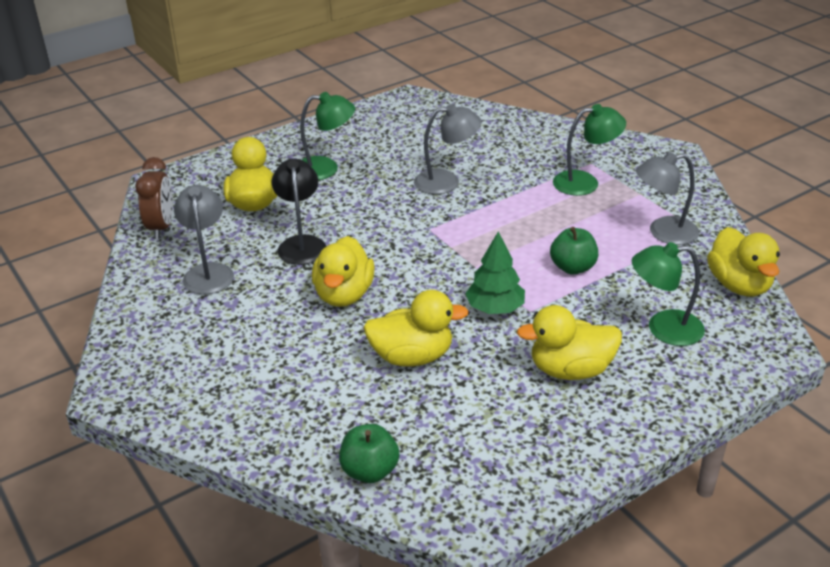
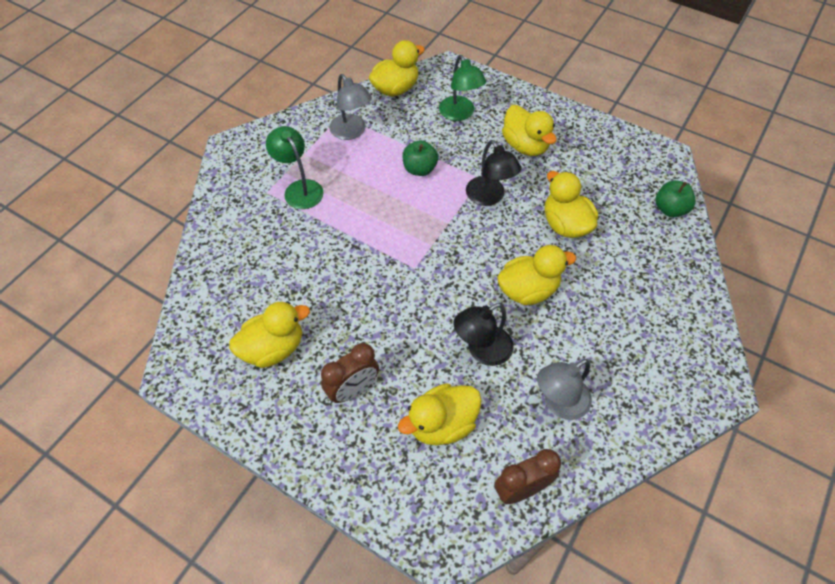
camera: 115 degrees left, 20 degrees up
(326, 168) = (353, 389): green lamp -> brown clock
(398, 139) = (273, 348): none -> yellow duck
(446, 182) = (336, 281): grey lamp -> none
(495, 308) = (489, 197): green tree -> black lamp

